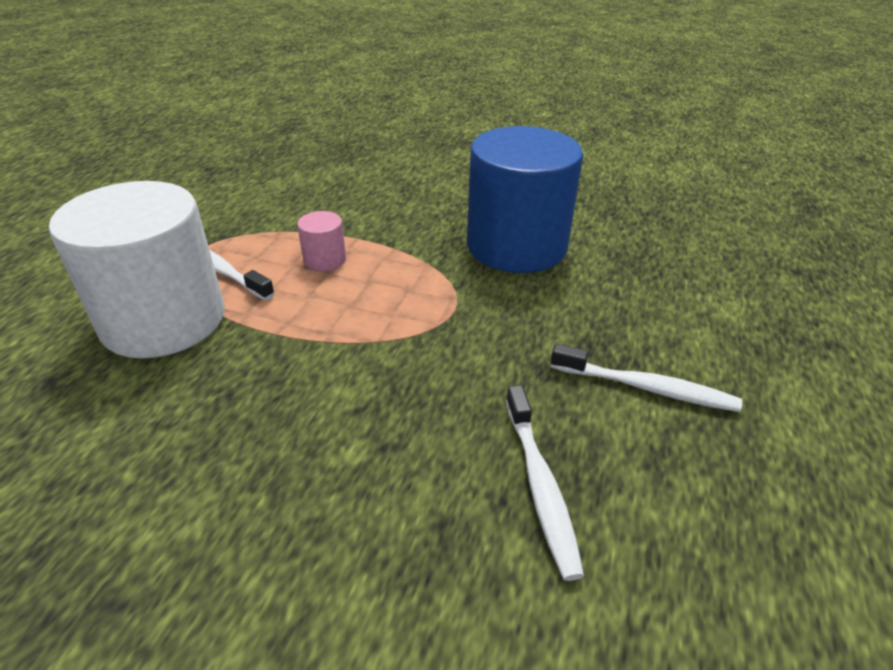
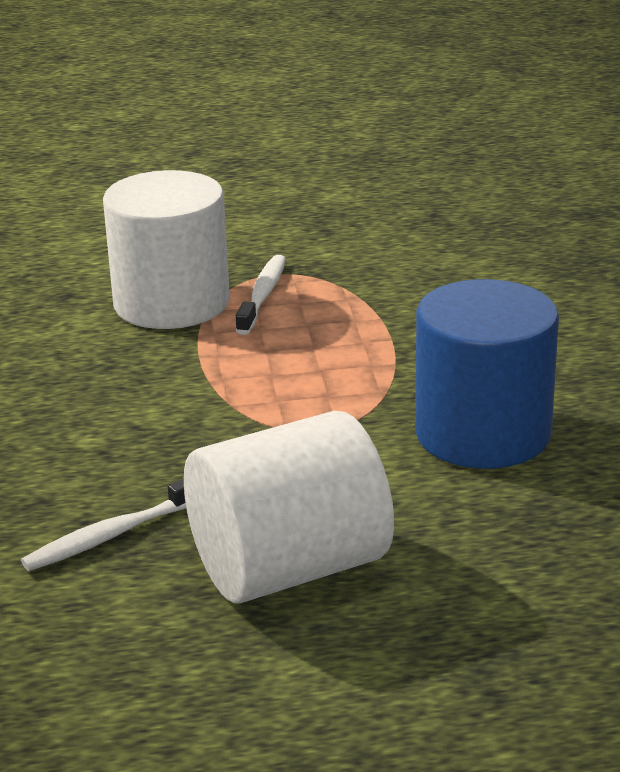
camera: 65 degrees right, 10 degrees down
(324, 259) = (333, 336): pink cylinder -> none
(646, 387) = (289, 568): white toothbrush -> white cylinder

